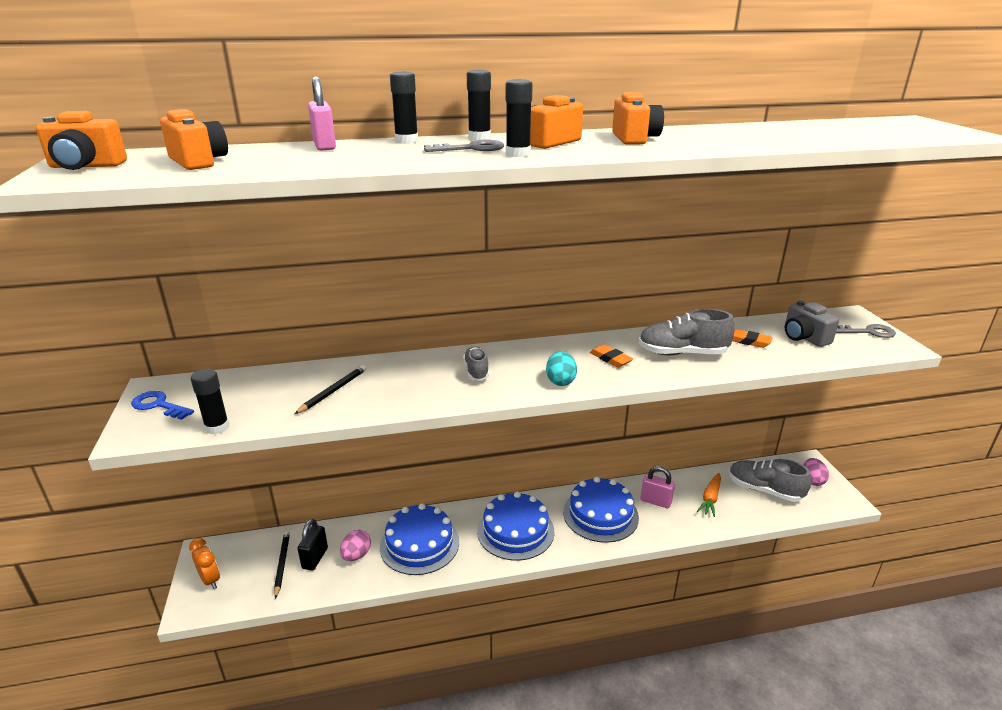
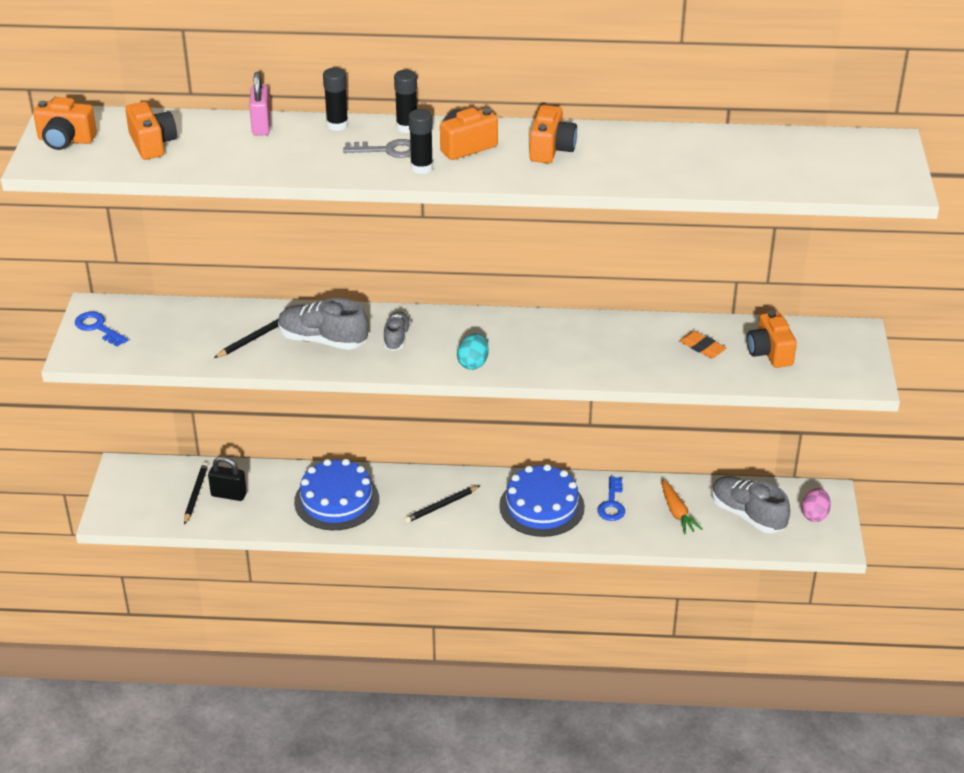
camera: 15 degrees right, 10 degrees up
(210, 580) = (126, 496): orange clock -> none
(217, 427) = (146, 359): black glue stick -> none
(315, 558) = (228, 495): black padlock -> black padlock turned 75 degrees clockwise
(356, 555) = (270, 499): pink egg -> none
(515, 531) = (441, 506): blue cake -> black pencil
(610, 359) = (539, 345): orange eraser -> none
(655, 501) = (612, 504): pink padlock -> blue key
(682, 353) = (618, 351): grey shoe -> grey shoe (322, 340)
(710, 498) = (677, 512): orange carrot -> orange carrot turned 60 degrees counterclockwise
(804, 337) = (769, 353): grey camera -> orange camera
(868, 332) = (850, 358): grey key -> none

